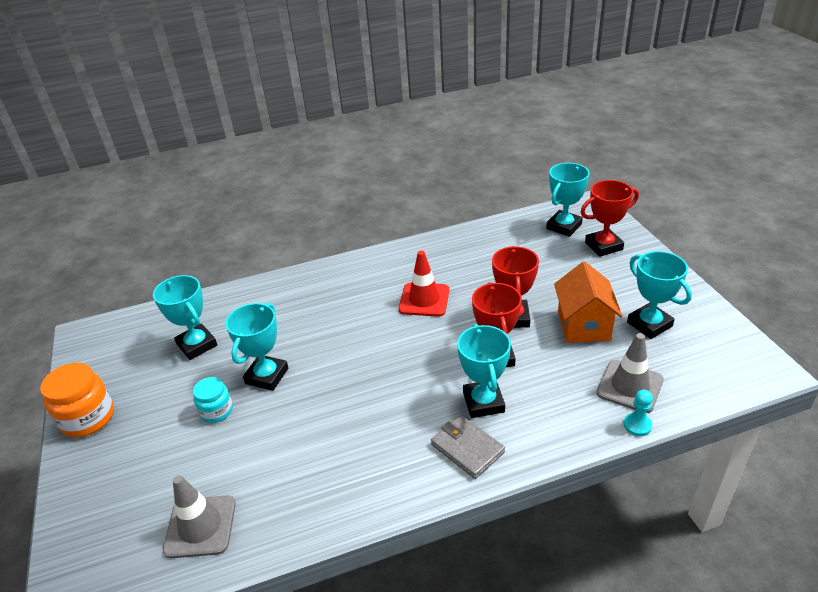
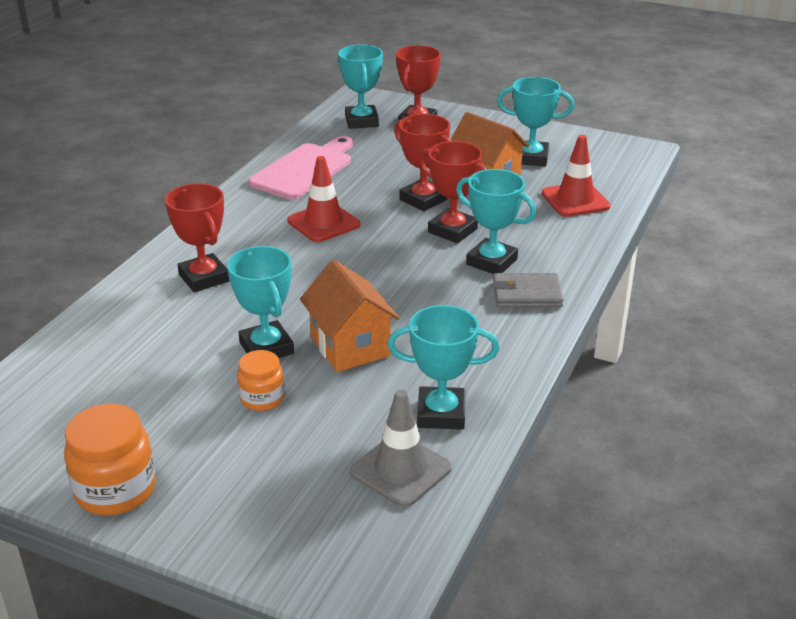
camera: 50 degrees left, 5 degrees down
(197, 345) = (136, 369): turquoise trophy -> turquoise trophy (441, 414)
(216, 411) = (262, 398): turquoise jar -> orange jar
(306, 408) = (350, 346): none -> orange house
(308, 302) = (204, 278): none -> red trophy
(471, 249) = (304, 169): none -> pink cutting board
(629, 386) = (575, 200): grey traffic cone -> red traffic cone
(637, 425) = (613, 219): turquoise pawn -> none

